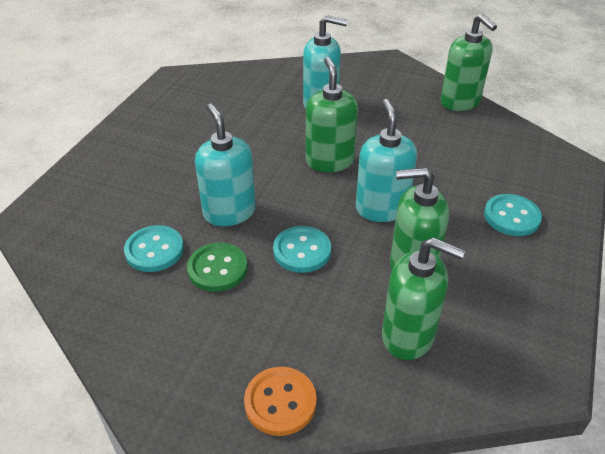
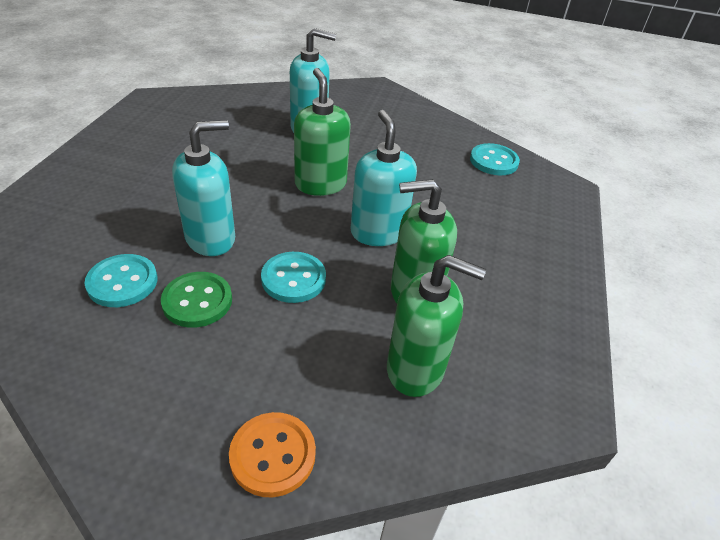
camera: 10 degrees left, 0 degrees up
(229, 212) = (211, 238): turquoise soap dispenser -> turquoise soap dispenser turned 90 degrees clockwise
(460, 102) = (451, 127): green soap dispenser -> none
(511, 217) = (512, 238): turquoise button -> turquoise button (493, 161)

